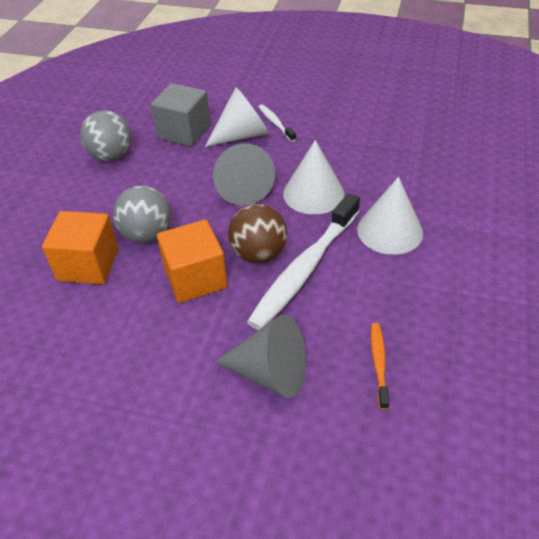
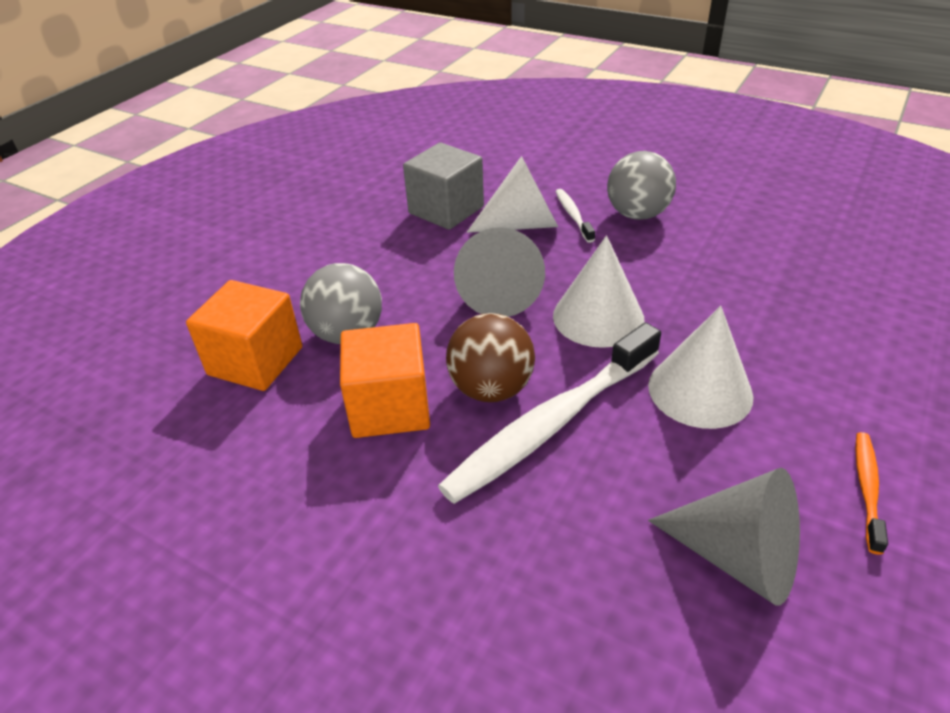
camera: 15 degrees right, 5 degrees down
(111, 155) = (342, 226): grey ball -> grey ball (637, 214)
(270, 372) = (448, 574): grey cone -> grey cone (737, 556)
(379, 364) = (626, 601): orange toothbrush -> orange toothbrush (867, 489)

